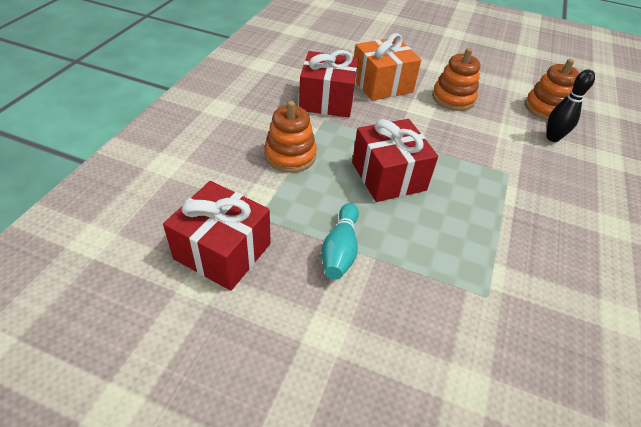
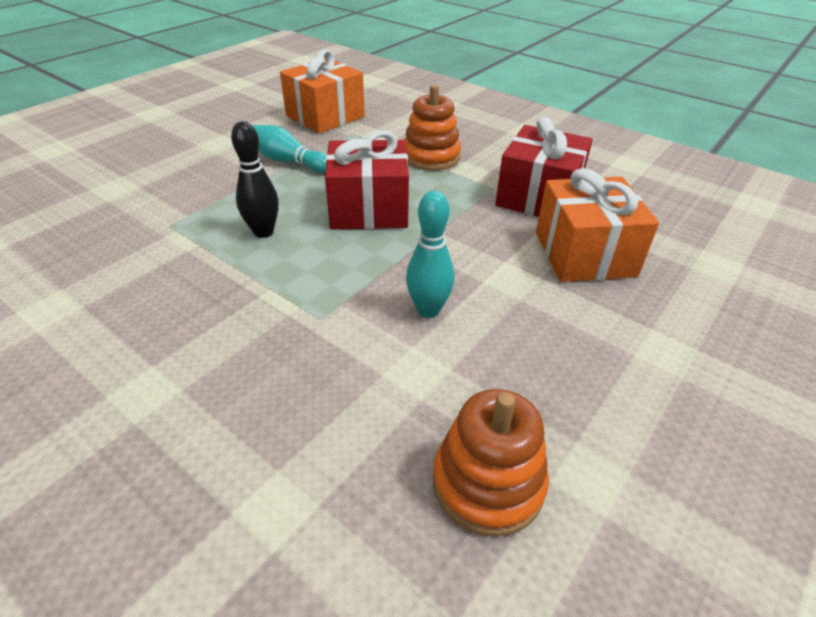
camera: 110 degrees right, 5 degrees down
(223, 251) = (325, 116): red gift -> orange gift
(453, 98) = (539, 328): orange stacking toy -> none
(469, 134) = (428, 310): none -> turquoise bowling pin
(552, 138) = (380, 431): black bowling pin -> black bowling pin (263, 232)

